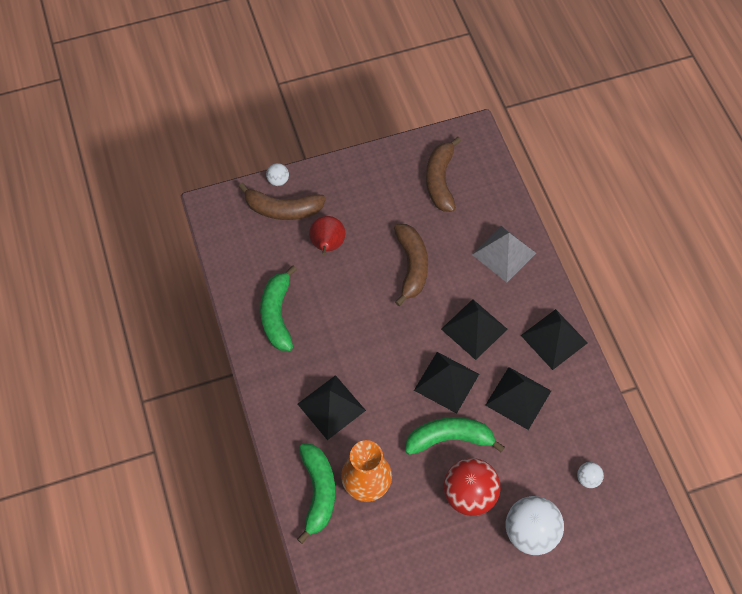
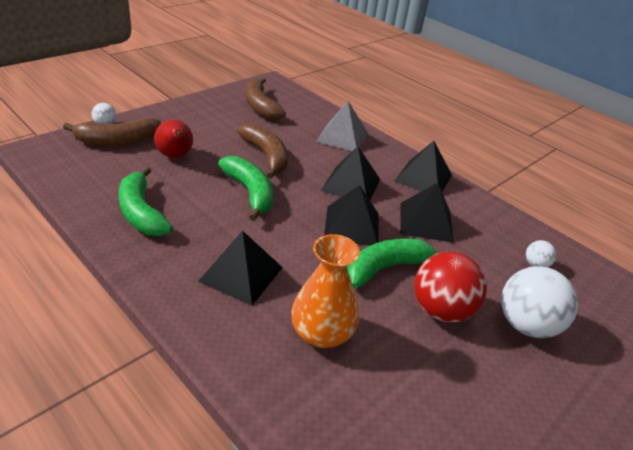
camera: 30 degrees left, 25 degrees down
(318, 492) = (267, 362): green banana -> green banana (250, 192)

